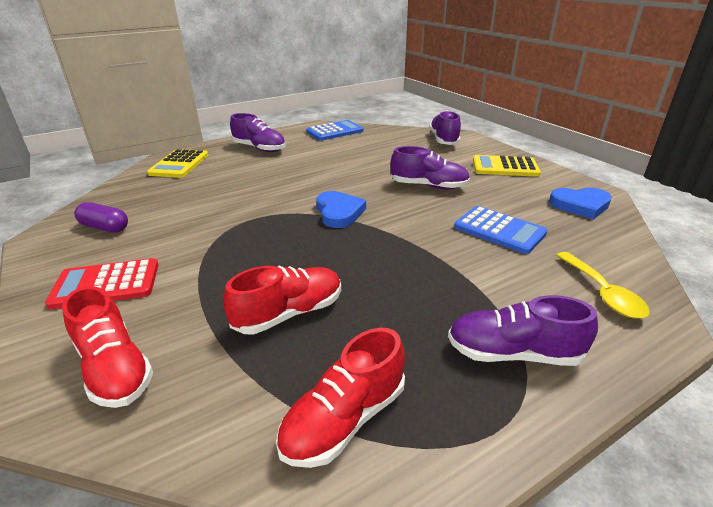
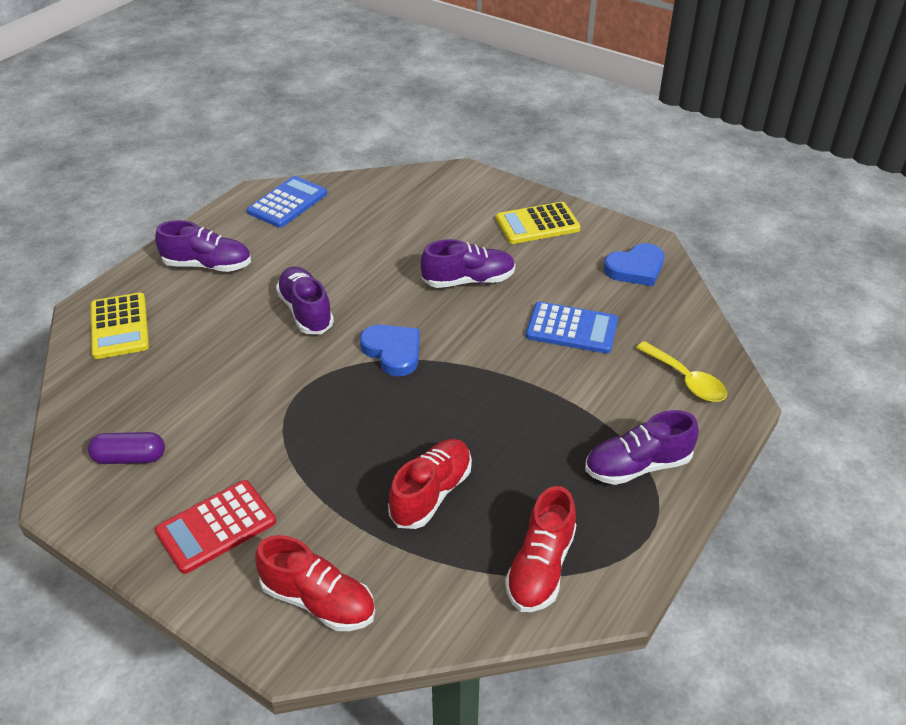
camera: 25 degrees left, 10 degrees up
(443, 140) = (442, 187): purple shoe -> purple shoe (306, 311)

